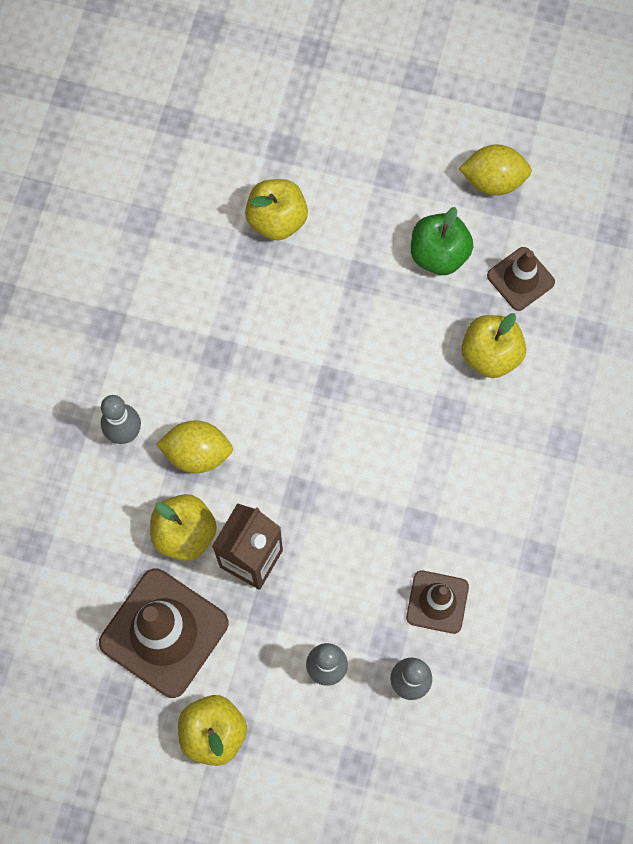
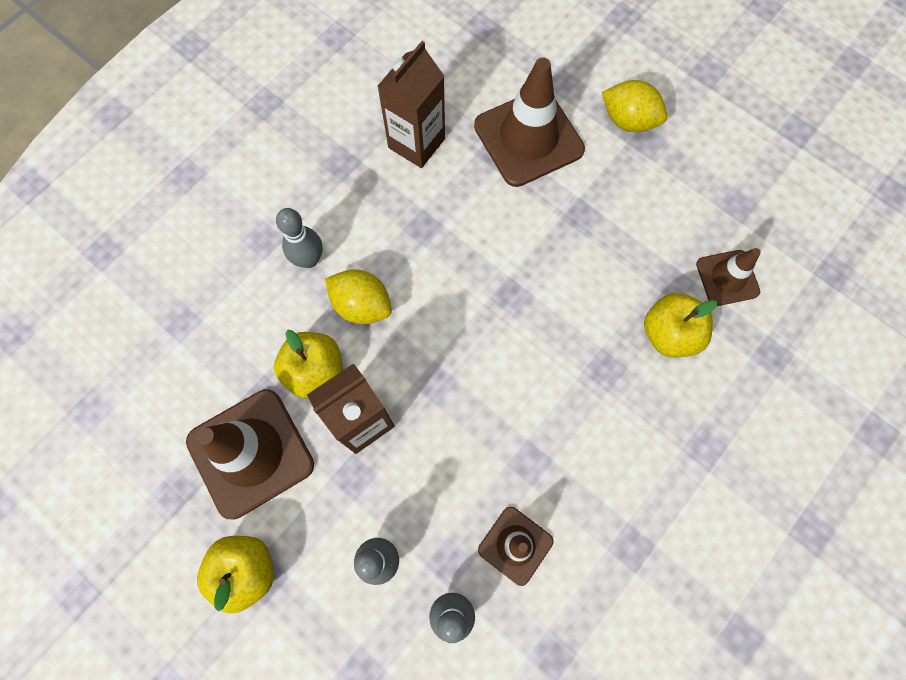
camera: 25 degrees right, 0 degrees up
(170, 272) = (416, 143): none -> brown carton
(277, 220) = (528, 138): yellow apple -> brown traffic cone
(438, 254) = (659, 225): green apple -> none
(493, 181) = (738, 182): yellow lemon -> yellow lemon (628, 121)

